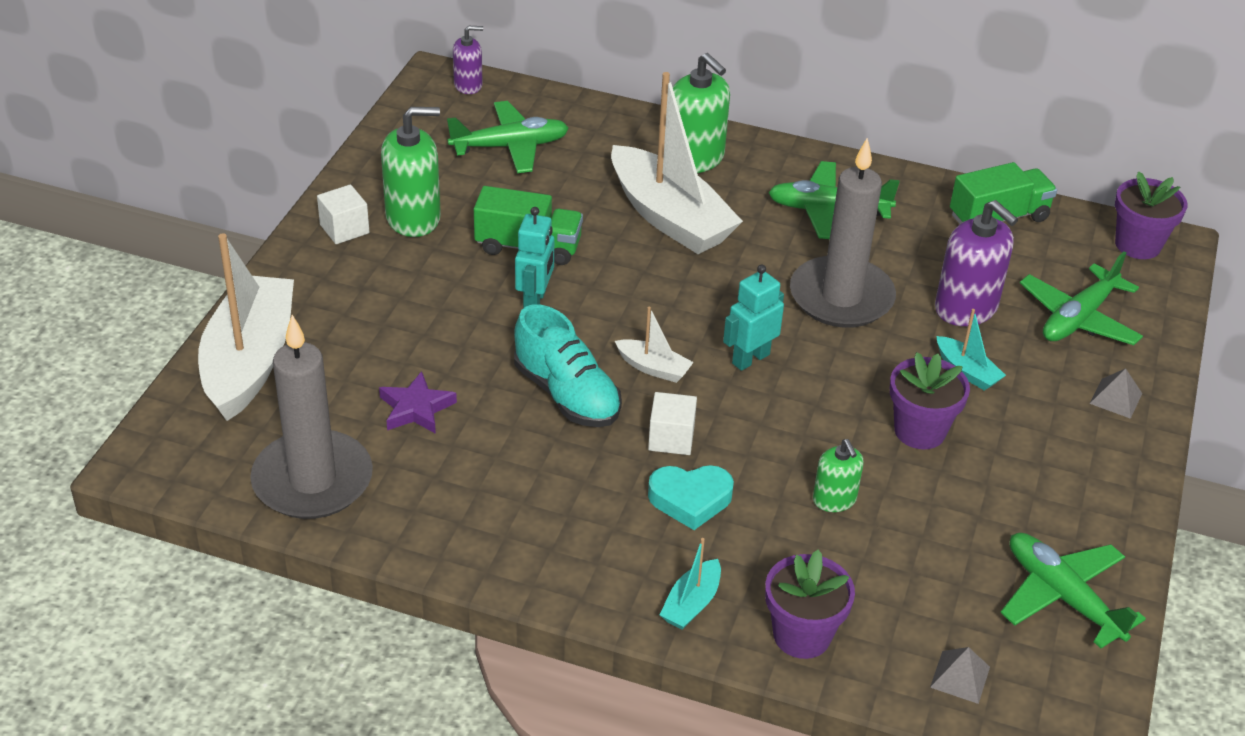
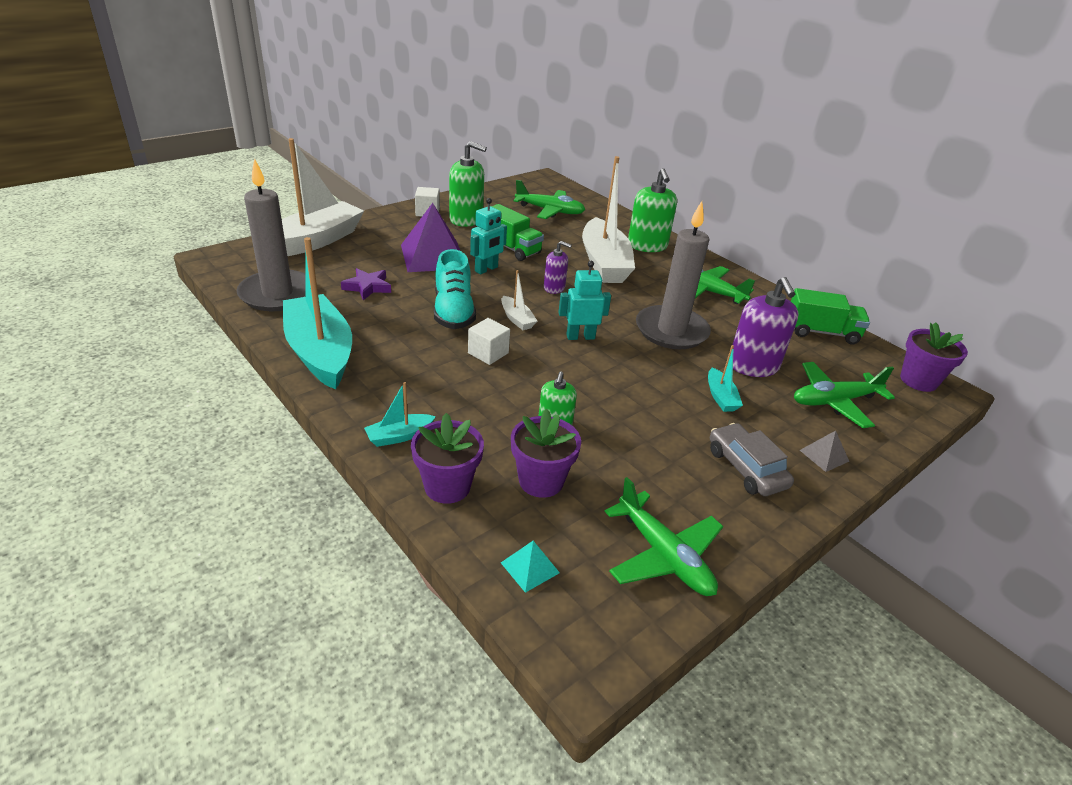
camera: 30 degrees right, 5 degrees down
(442, 311) = (433, 256): none -> purple pyramid
(468, 85) = (556, 185): purple soap dispenser -> purple soap dispenser (554, 288)
(476, 541) = (320, 352): none -> turquoise boat
(690, 499) = (463, 385): turquoise heart -> none
(919, 431) = (654, 414): purple flower pot -> purple flower pot (541, 481)
(960, 677) = (530, 567): grey pyramid -> turquoise pyramid
(1058, 454) = (746, 468): none -> grey car
(1062, 596) = (664, 555): green plane -> green plane turned 150 degrees clockwise

